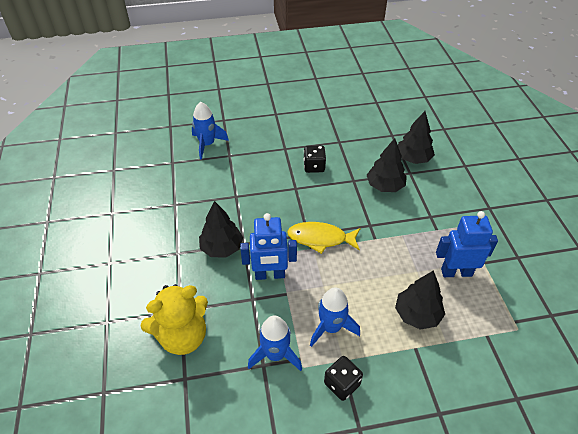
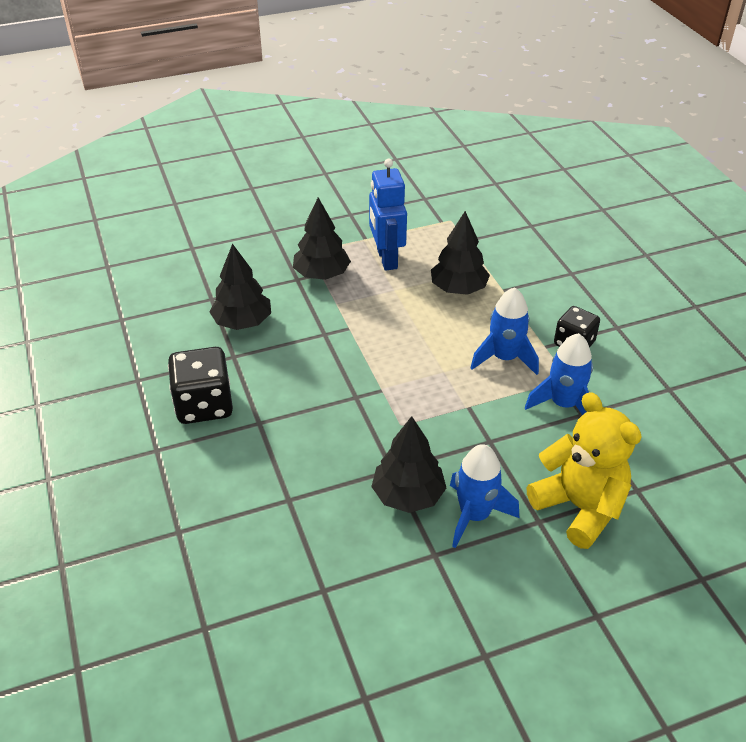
camera: 100 degrees left, 5 degrees down
(207, 144) = (145, 577): blue rocket -> blue rocket (474, 515)
(270, 275) = (443, 428): blue robot -> none
(314, 166) = (204, 405): black dice -> black dice, size x1.53
(320, 238) = (361, 382): yellow fish -> none
(413, 158) = (179, 295): black tree -> black tree (321, 274)

